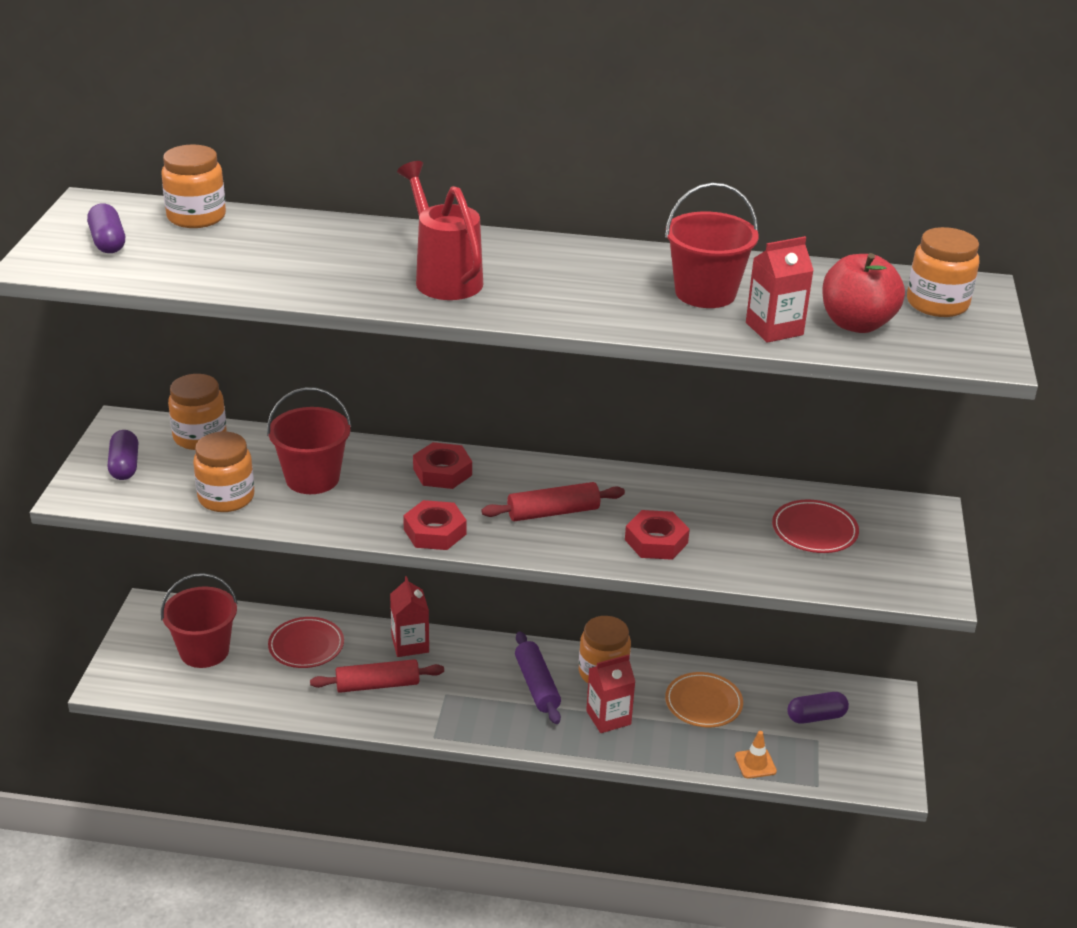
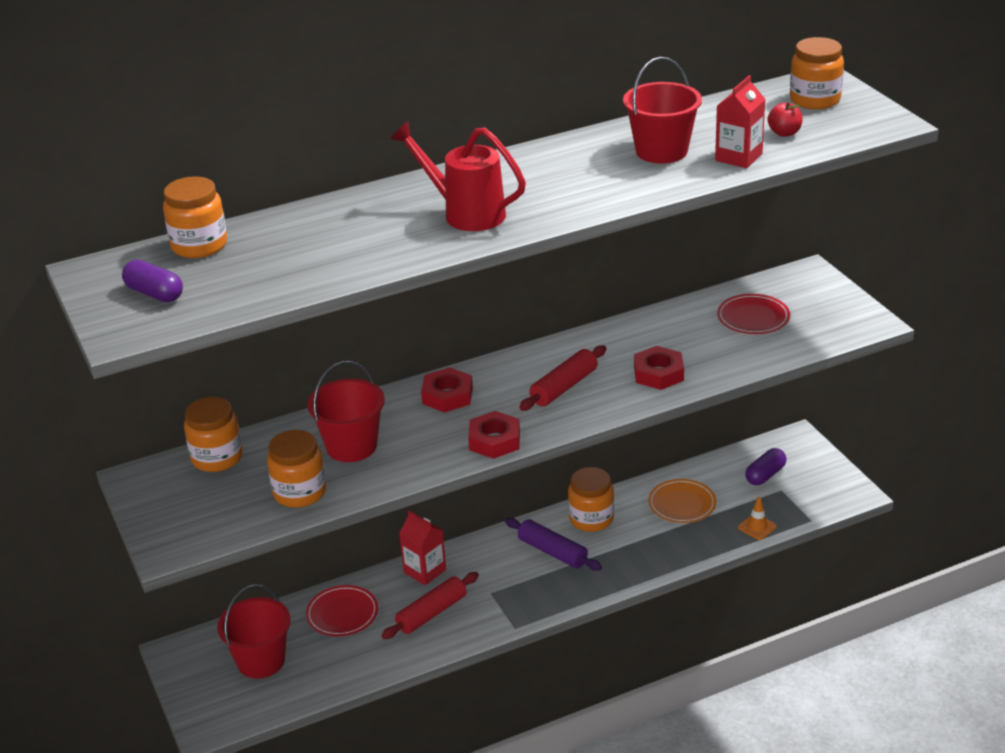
camera: 30 degrees left, 0 degrees up
(124, 466) = (180, 508): purple capsule -> none
(608, 717) = (627, 548): red carton -> none
(856, 324) = (784, 133): red apple -> red apple, size x0.53

